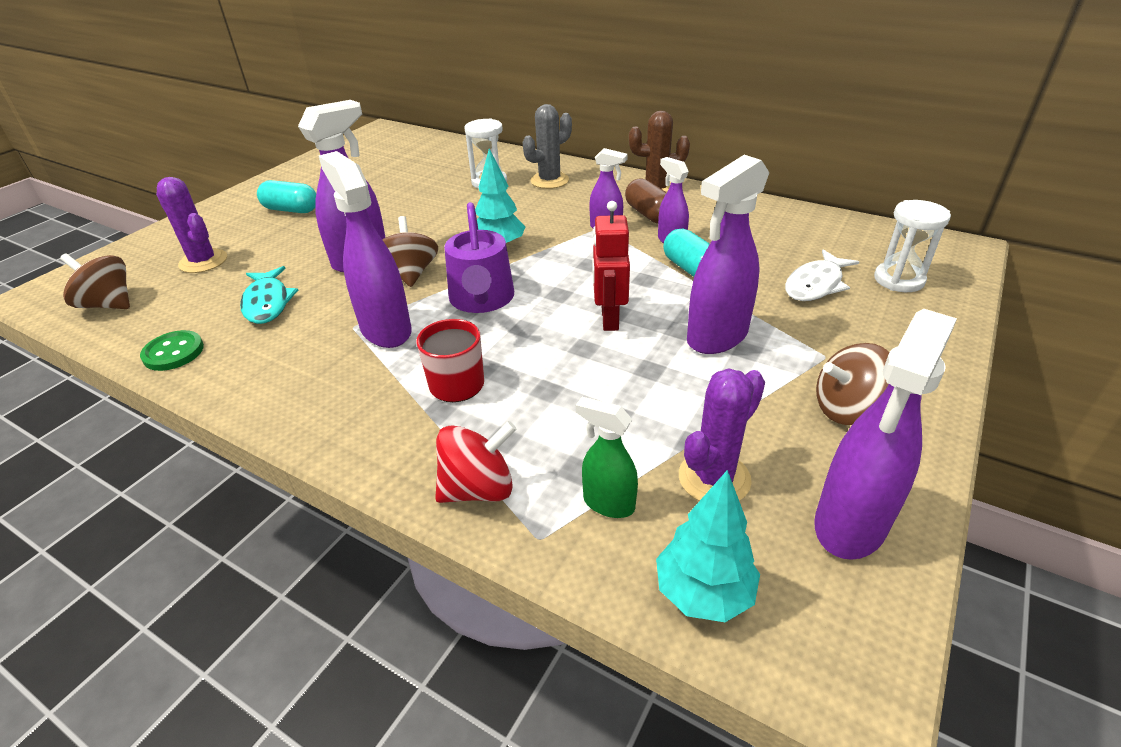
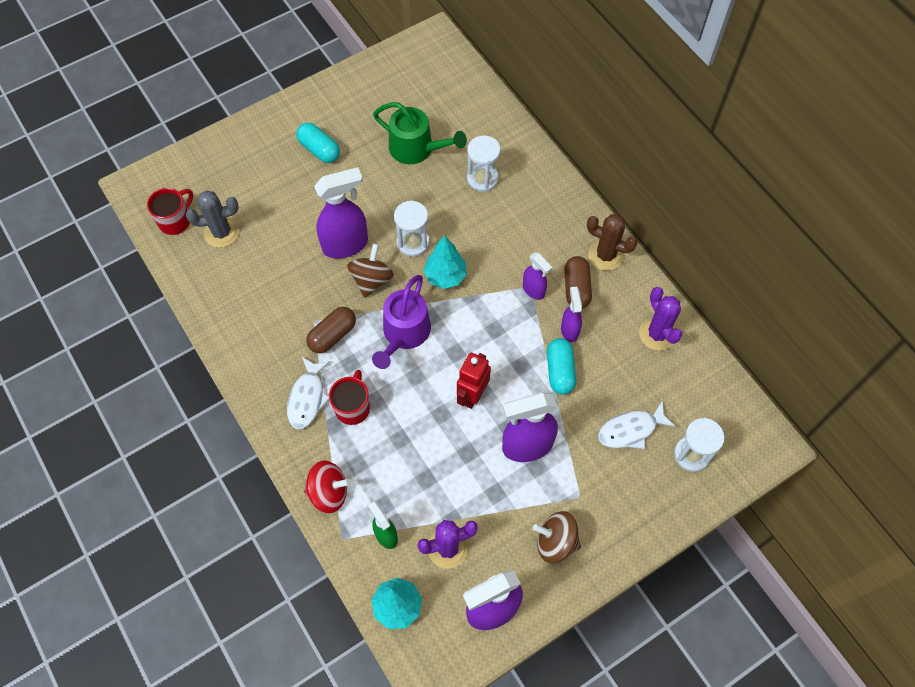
camera: 25 degrees right, 25 degrees up
(109, 304) = (175, 221): brown spinning top -> red mug
(173, 352) = (205, 295): green button -> none
(203, 261) = (242, 195): purple cactus -> purple cactus (657, 334)
(268, 303) = (271, 268): turquoise fish -> none
(382, 398) = (307, 398): none -> white fish
(386, 330) = (332, 335): purple spray bottle -> brown capsule
(404, 183) = (416, 149): none -> green watering can
(443, 236) = (413, 243): none -> white hourglass
(549, 181) = (530, 200): grey cactus -> grey cactus (221, 233)

